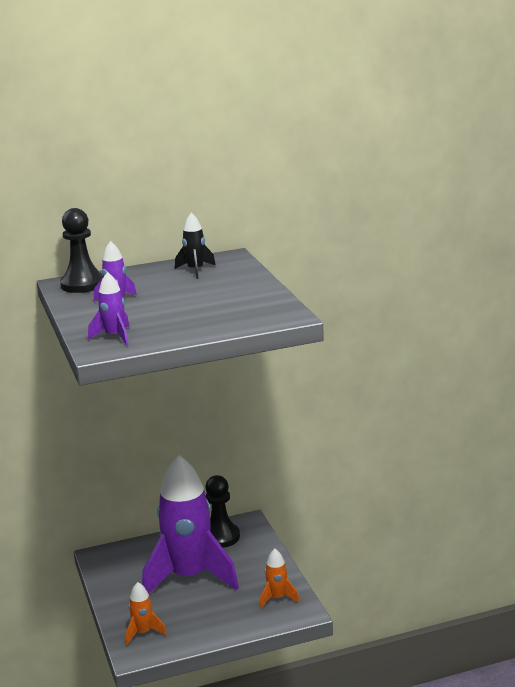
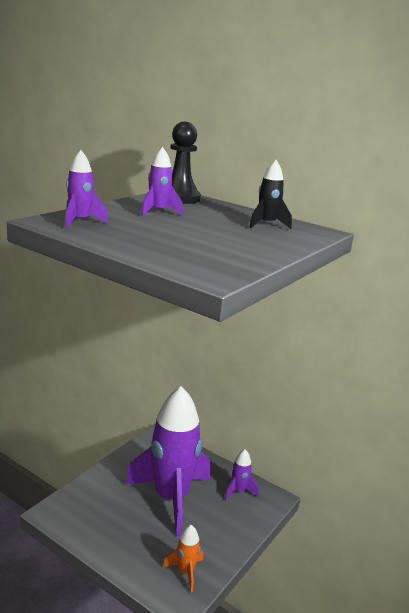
camera: 50 degrees right, 0 degrees up
(143, 633) = (81, 505): orange rocket -> none
(220, 537) = (238, 491): black pawn -> purple rocket

